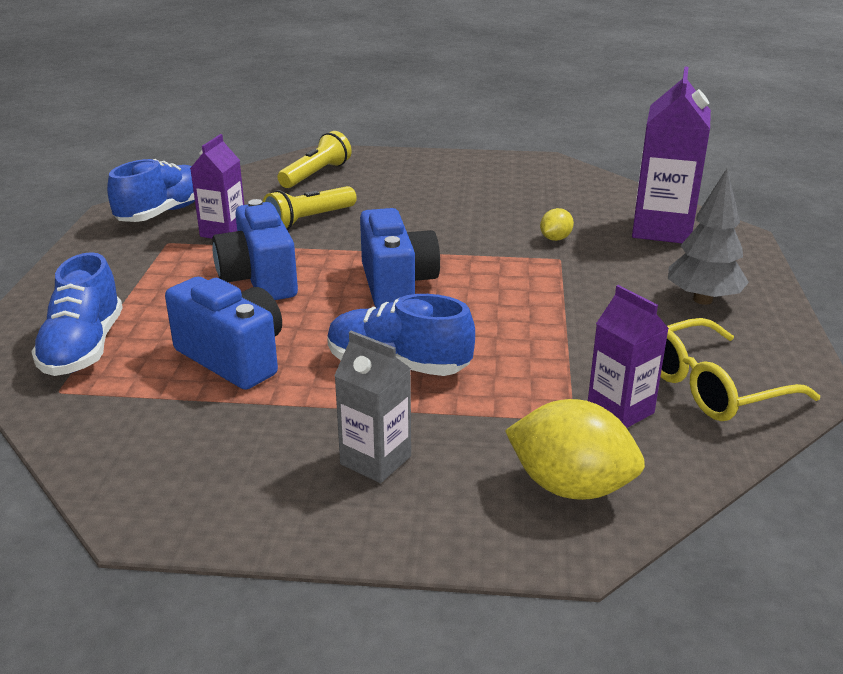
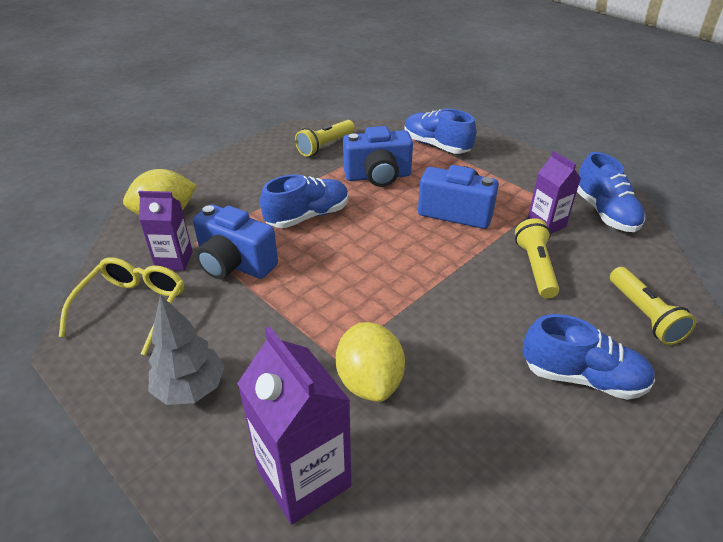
camera: 130 degrees right, 10 degrees up
(183, 448) = (325, 146): none -> yellow flashlight
(375, 460) = (254, 180): grey carton -> none
(396, 284) = (391, 257): blue camera -> blue camera (235, 264)
(420, 180) = (582, 377): none -> blue shoe
(555, 238) = (369, 381): yellow lemon -> yellow lemon, size x2.01

